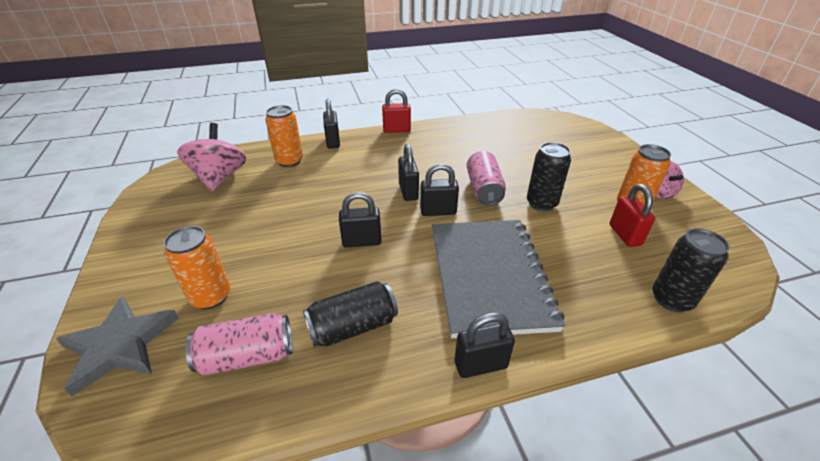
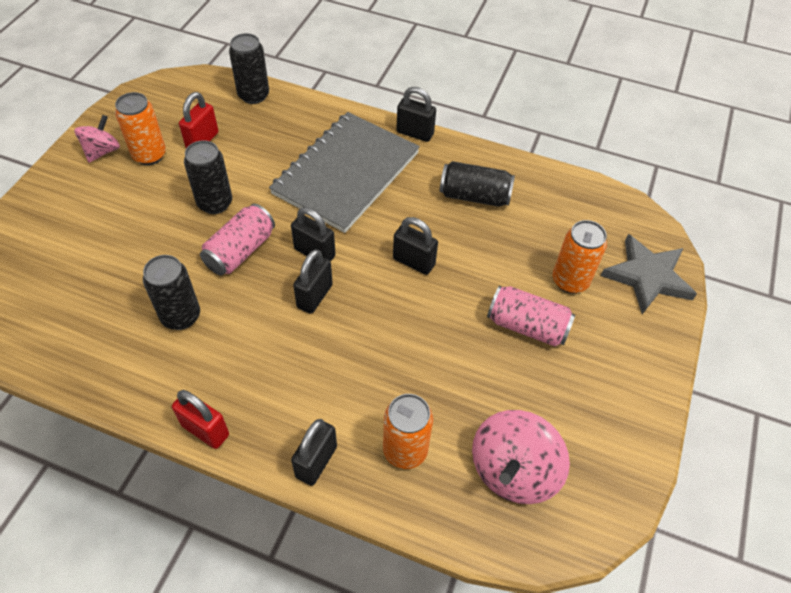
camera: 145 degrees left, 15 degrees up
(247, 356) = (556, 217): pink can -> pink can (527, 326)
(467, 152) = (181, 316): none -> black can

